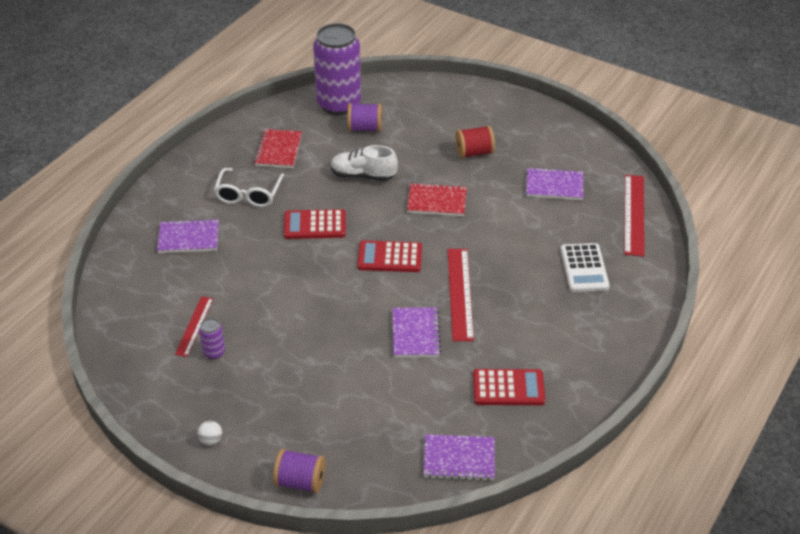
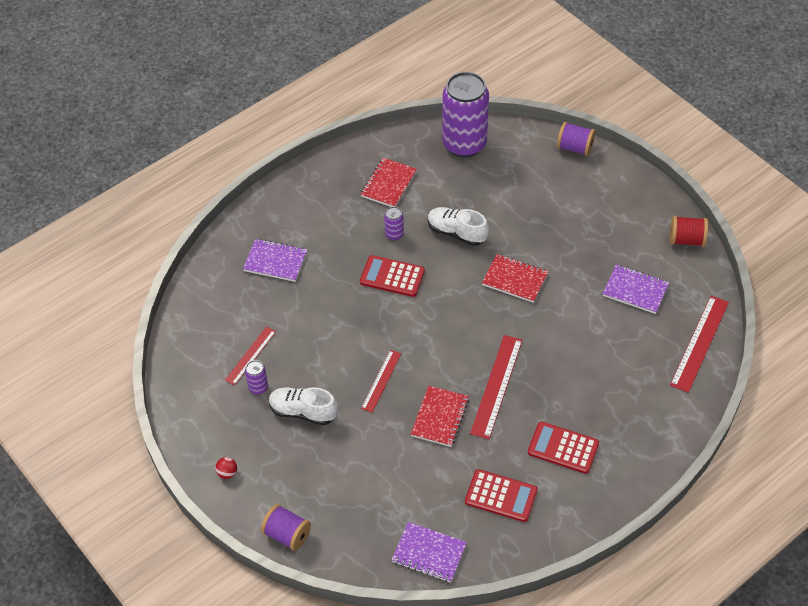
camera: 20 degrees right, 10 degrees up
(211, 440) = (227, 473): white ball -> red ball
(248, 194) = (344, 227): white glasses -> none
(271, 363) = (303, 412): none -> white shoe
(302, 190) = (394, 234): none -> purple can
(342, 316) = (381, 381): none -> red ruler
(365, 128) = (478, 178): purple spool -> purple spool (574, 147)
(389, 257) = (447, 330): red calculator -> red calculator (563, 448)
(415, 334) = (440, 417): purple notebook -> red notebook
(474, 153) = (573, 232): red spool -> red spool (686, 240)
(584, 268) = (624, 390): white calculator -> none

